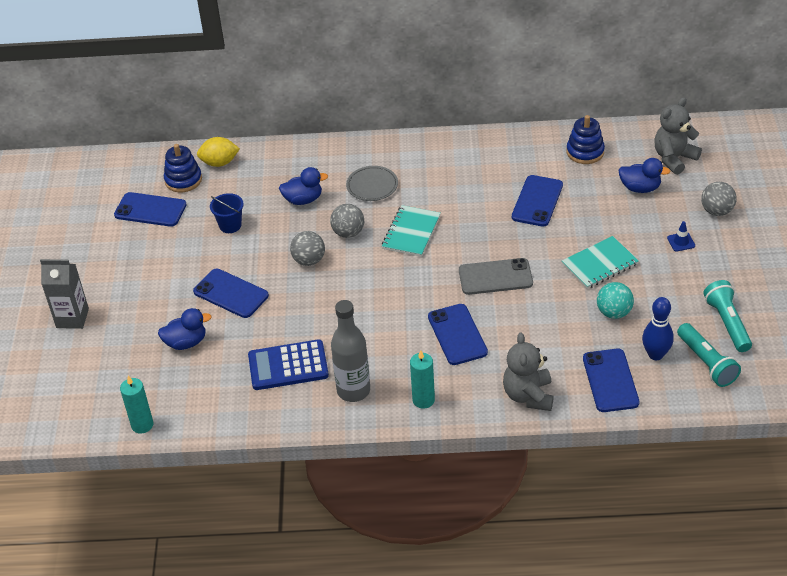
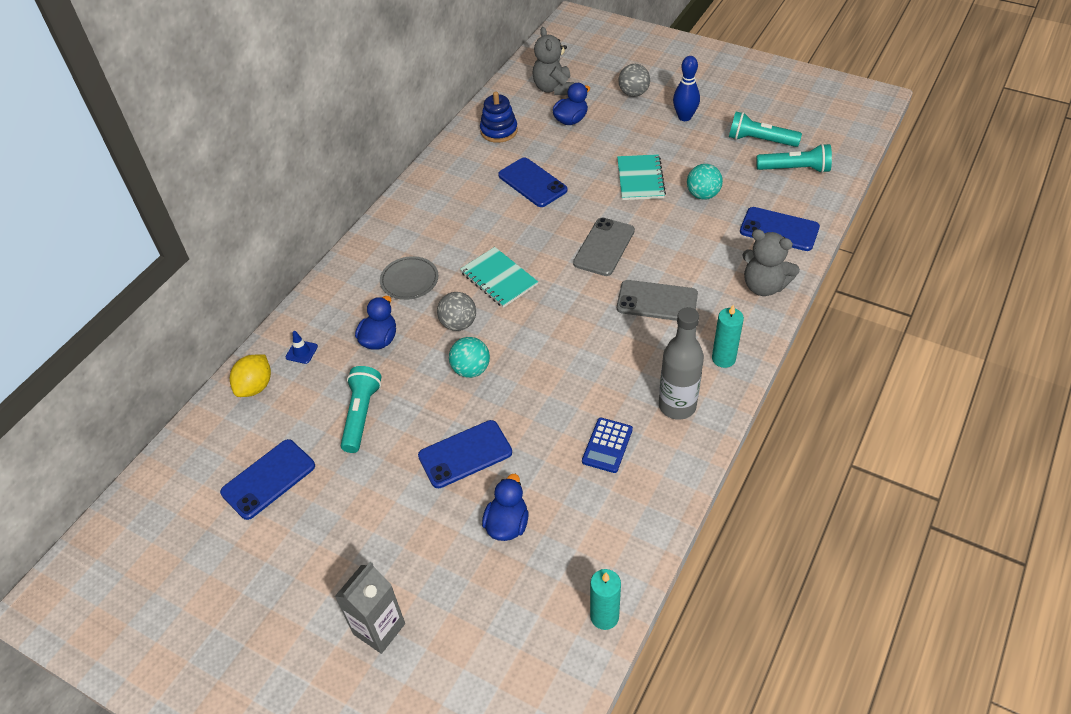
camera: 60 degrees left, 5 degrees up
(183, 180) = (250, 429): blue stacking toy -> none
(230, 225) = (361, 415): blue bucket -> turquoise flashlight
(288, 366) = (607, 445): blue calculator -> blue calculator, size x0.64
(309, 260) = (471, 369): grey ball -> turquoise ball
(457, 334) = (657, 301): blue phone -> grey phone
(655, 354) = (767, 192): blue bowling pin -> blue bowling pin (684, 117)
(681, 242) = (652, 125): blue traffic cone -> blue traffic cone (301, 352)

